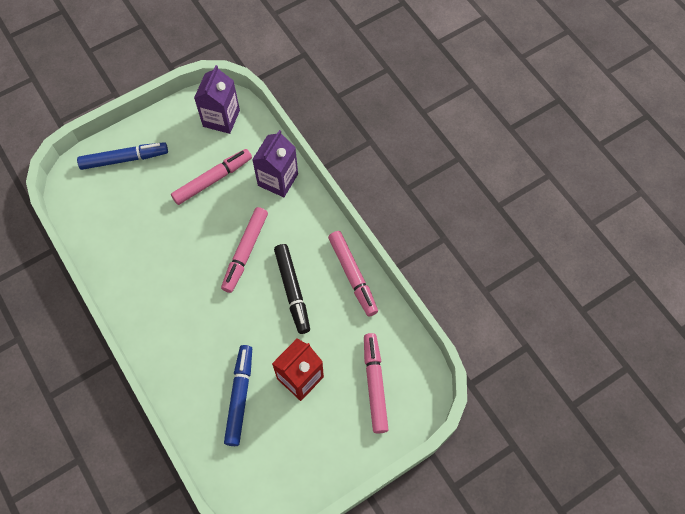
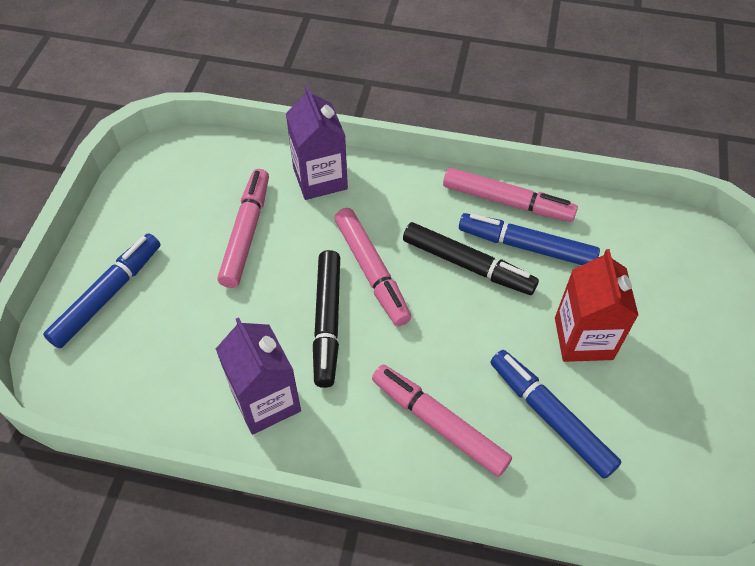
camera: 45 degrees left, 10 degrees down
(198, 259) = (327, 321): none -> black marker
(221, 118) = (183, 170): purple carton -> purple carton (266, 401)
(332, 308) = (527, 246): none -> blue marker
(374, 385) = (657, 278): pink marker -> pink marker (439, 424)

